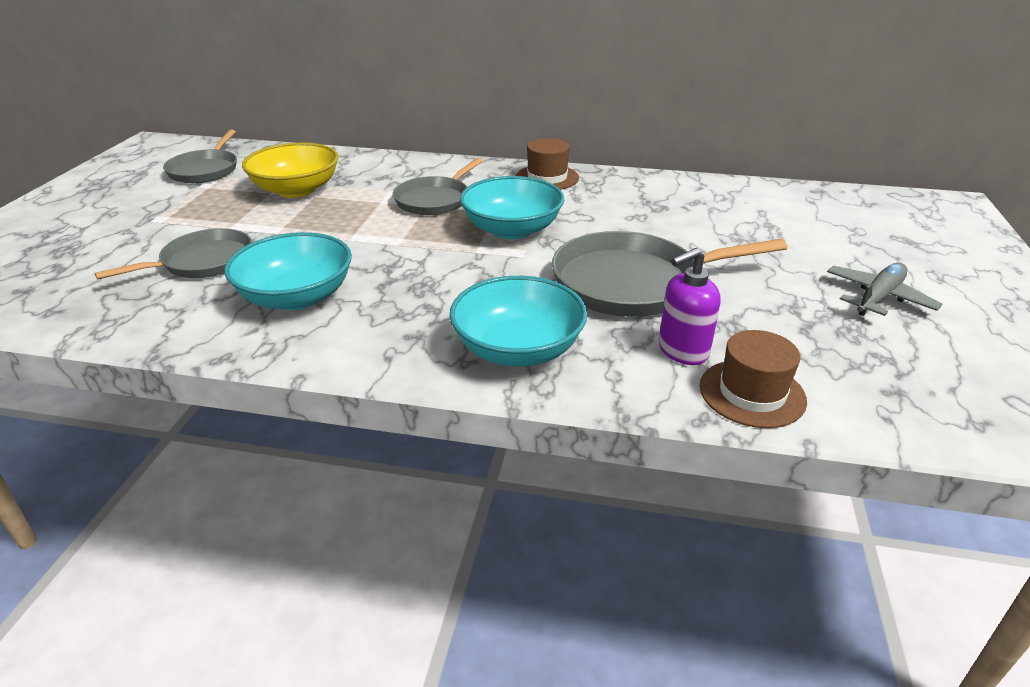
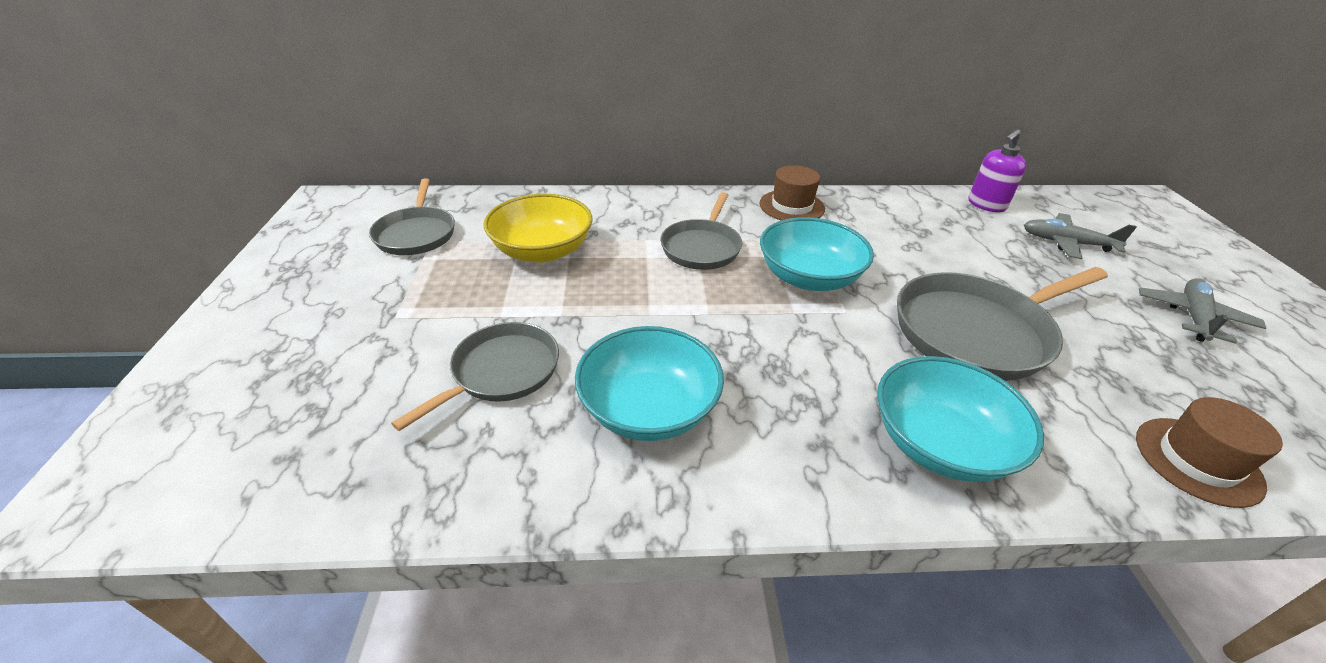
camera: 15 degrees left, 5 degrees up
(682, 351) = (1091, 415): purple soap dispenser -> purple soap dispenser (986, 205)
(804, 229) = (1066, 243): none -> grey plane

